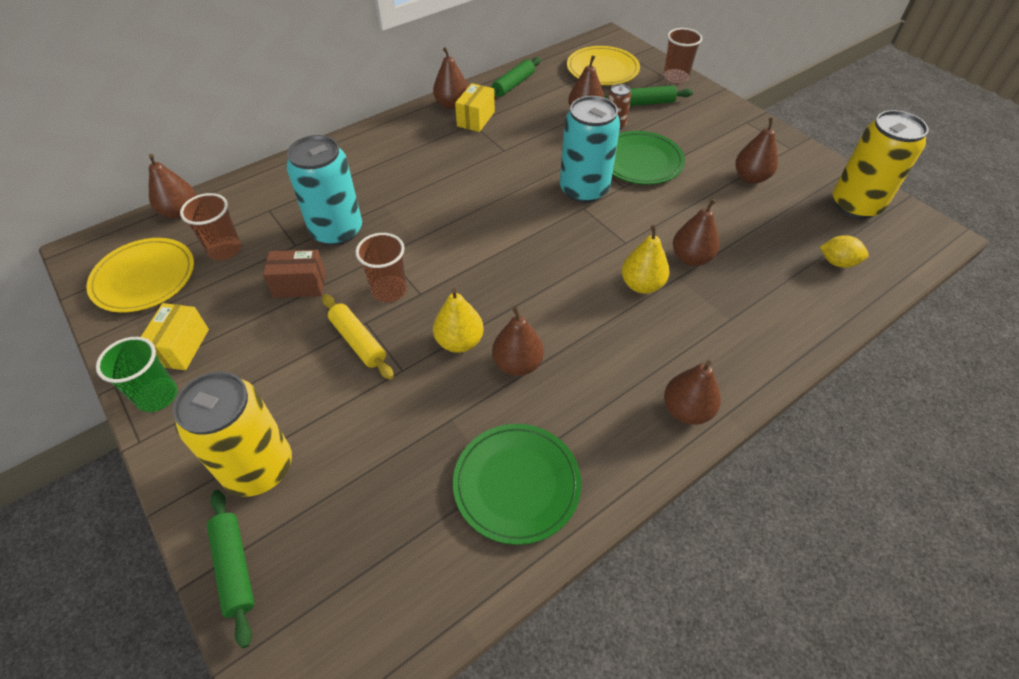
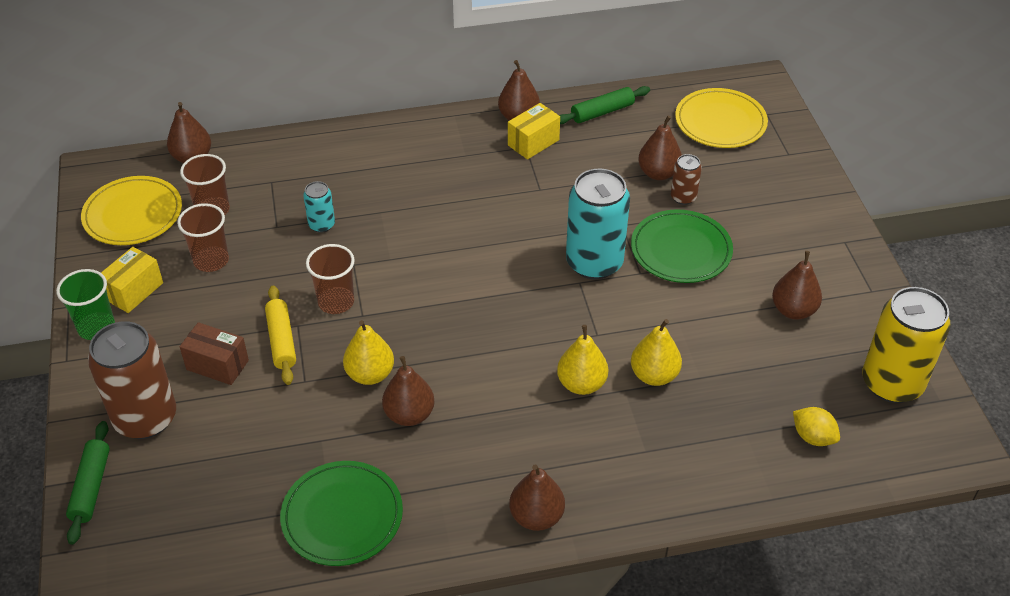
camera: 25 degrees right, 5 degrees down
(259, 467) = (145, 418): yellow can -> brown can
(300, 285) = (260, 268): brown box -> brown box (217, 365)
(337, 231) = (322, 225): turquoise can -> turquoise can, size x0.48
(646, 103) = (740, 181): green rolling pin -> none
(675, 77) = (802, 158): brown cup -> brown cup (211, 260)
(691, 258) = (654, 375): brown pear -> yellow pear

